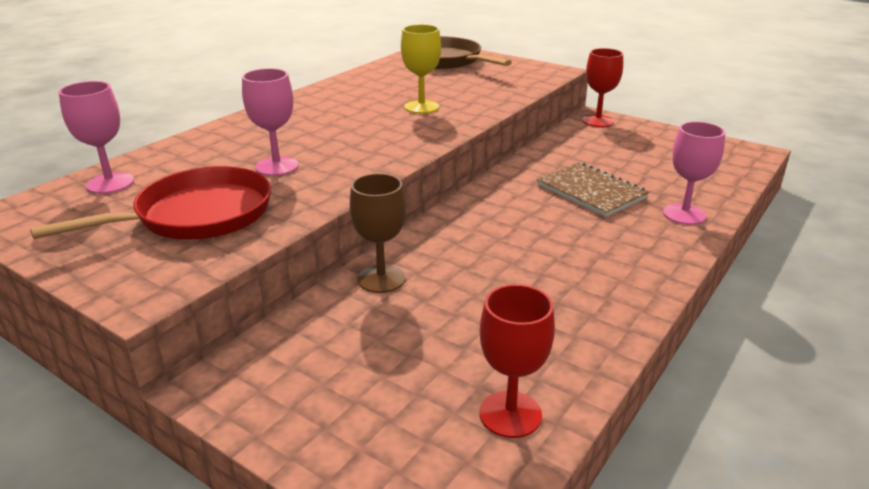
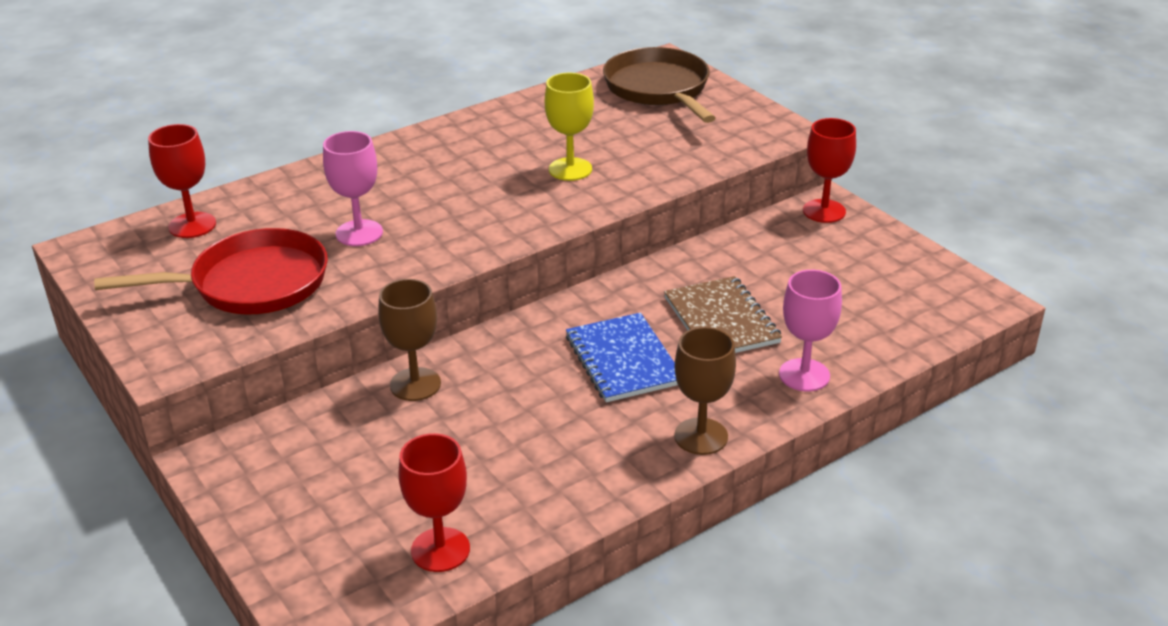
camera: 20 degrees right, 5 degrees up
(110, 183) = (192, 225): pink goblet -> red goblet
(542, 229) = (623, 360): none -> blue notebook
(651, 269) = (701, 436): none -> brown goblet

